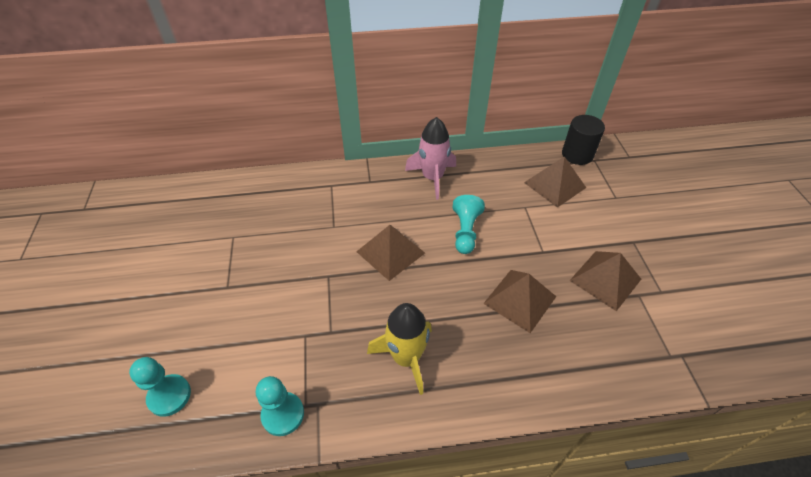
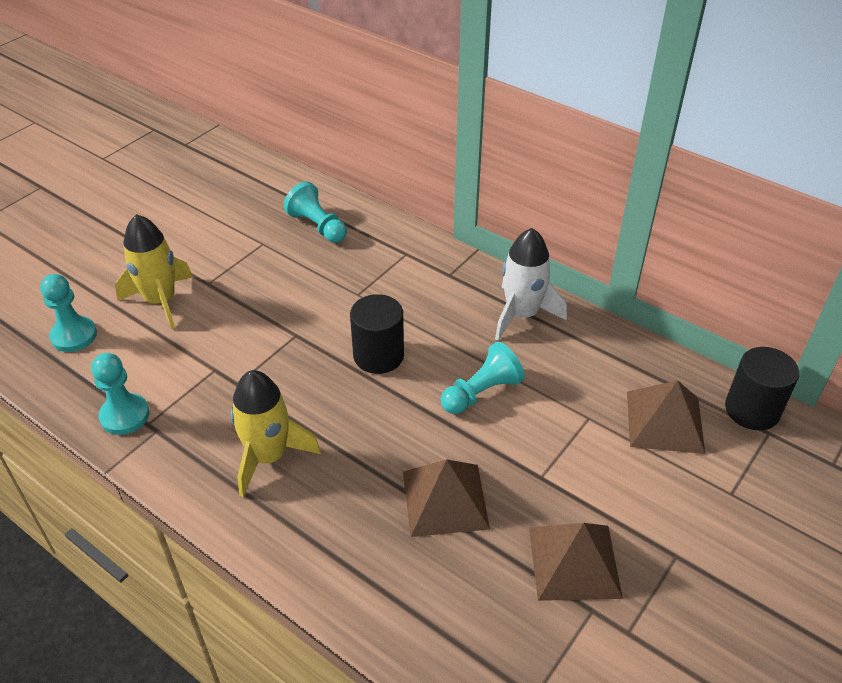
camera: 45 degrees right, 5 degrees down
(207, 322) = (161, 301): none -> yellow rocket
(256, 203) = (317, 226): none -> turquoise pawn
(390, 252) = (378, 356): brown pyramid -> black cylinder
(432, 178) = (521, 315): pink rocket -> white rocket

